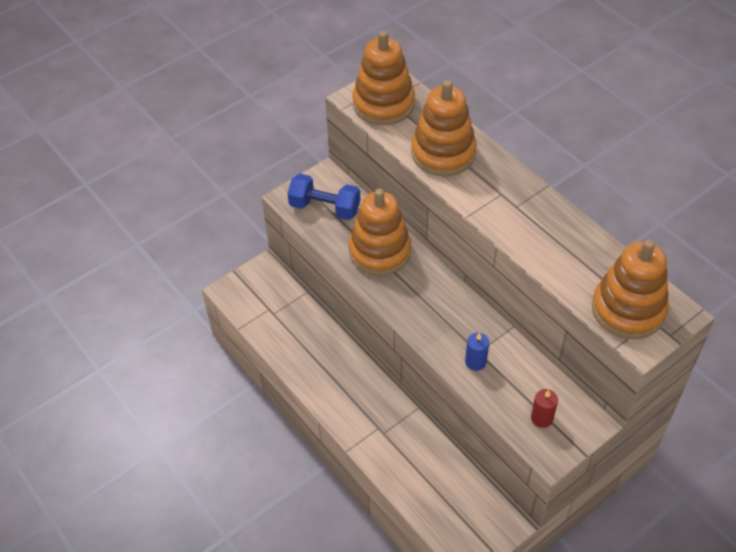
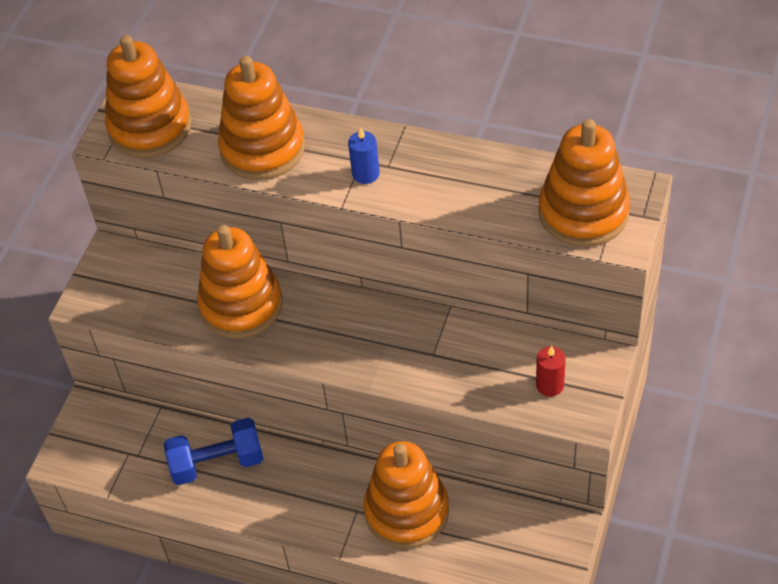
camera: 30 degrees left, 0 degrees up
(325, 208) = (138, 290): blue dumbbell -> blue dumbbell (217, 463)
(409, 447) = (406, 511): none -> orange stacking toy
(475, 362) = (438, 366): blue candle -> blue candle (365, 174)

